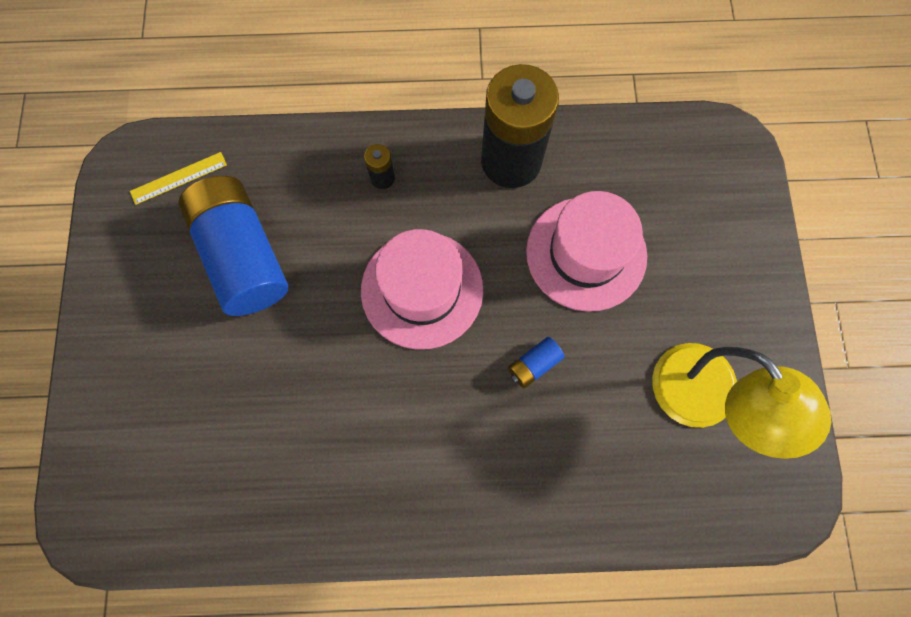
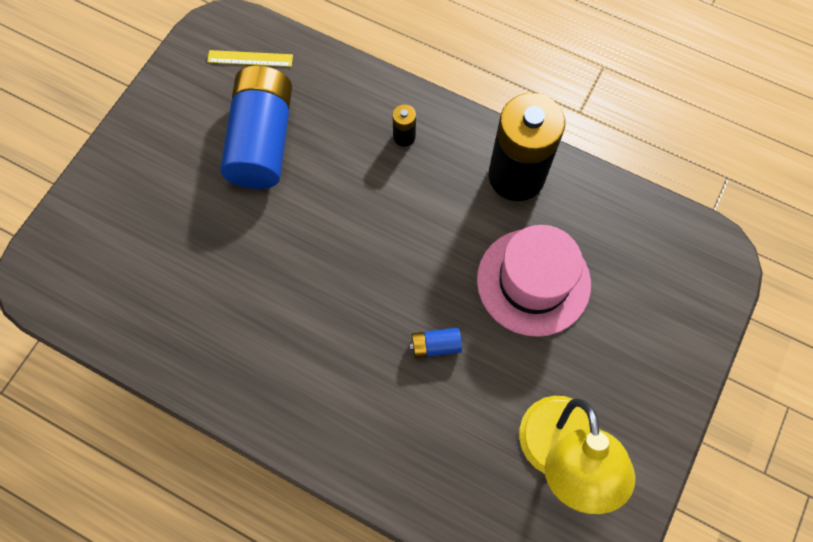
camera: 30 degrees right, 5 degrees down
(422, 289) = (382, 239): pink hat -> none

